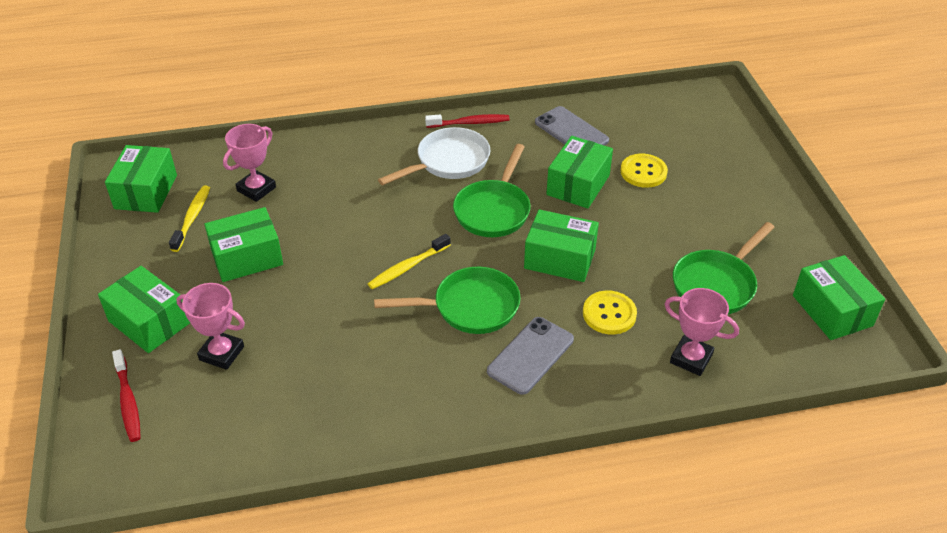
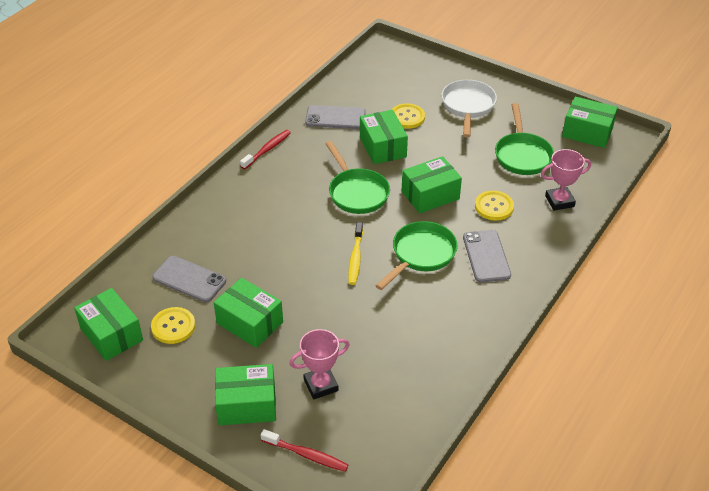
camera: 45 degrees left, 0 degrees up
(192, 218) = (173, 326): yellow toothbrush -> yellow button
(247, 257) = (249, 323): green box -> green box turned 75 degrees counterclockwise
(256, 189) = (189, 279): pink trophy -> grey phone
(448, 162) = (289, 182): white pan -> white pan (468, 107)

